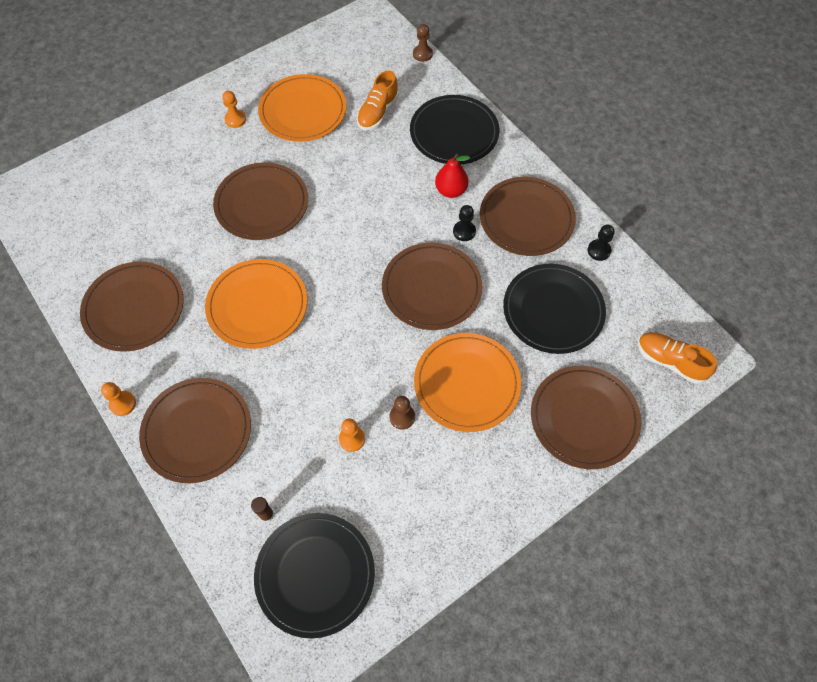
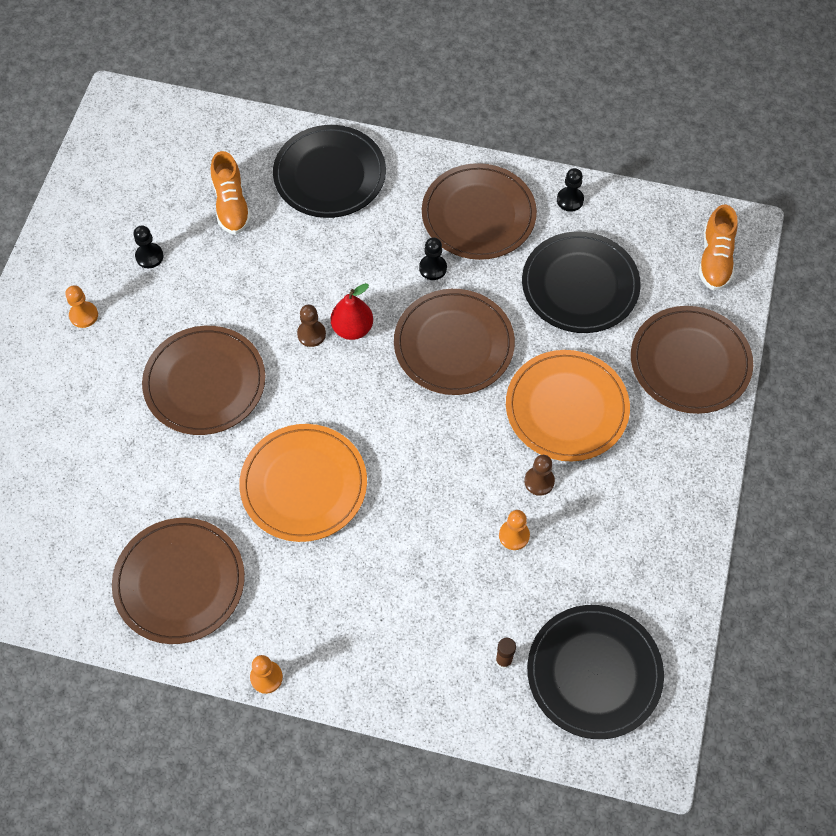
camera: 40 degrees left, 0 degrees up
(197, 431) = (365, 643): brown plate -> none
(303, 111) = (149, 256): orange plate -> black pawn
(422, 54) = (217, 111): brown pawn -> brown pawn (311, 334)
(451, 190) = (382, 236): red pear -> red pear (352, 328)
(670, 361) = (715, 259): orange shoe -> orange shoe turned 75 degrees counterclockwise

